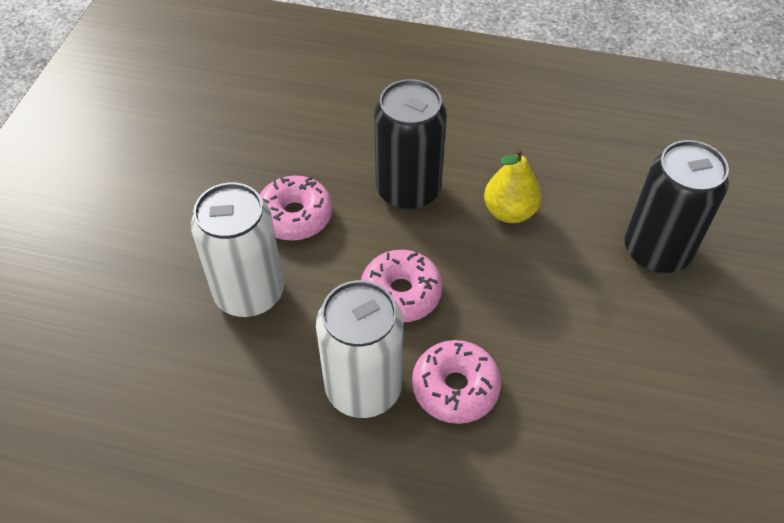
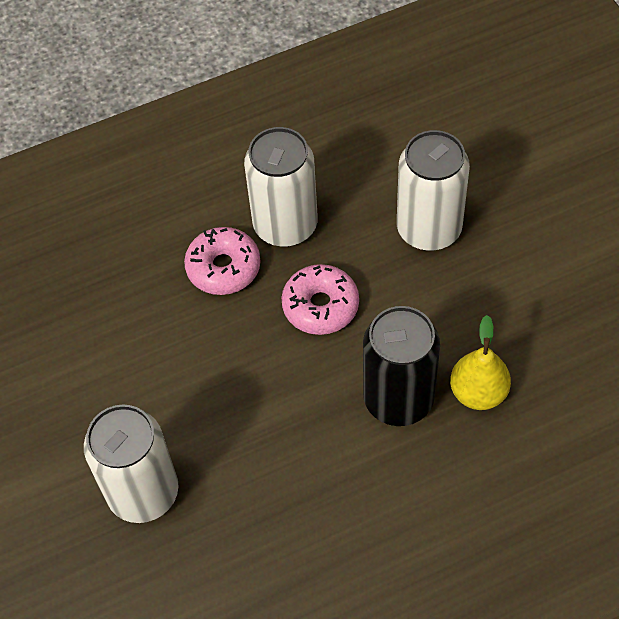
camera: 145 degrees right, 5 degrees up
(295, 216) = (463, 308): pink donut -> none
(509, 212) = (295, 441): yellow pear -> yellow pear (478, 392)
(656, 251) = (143, 492): black can -> white can

